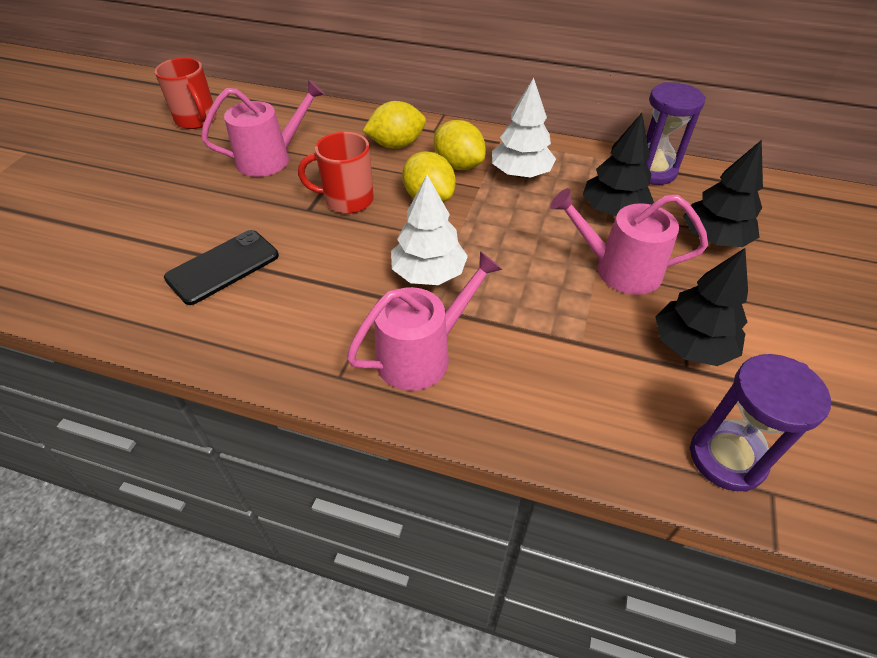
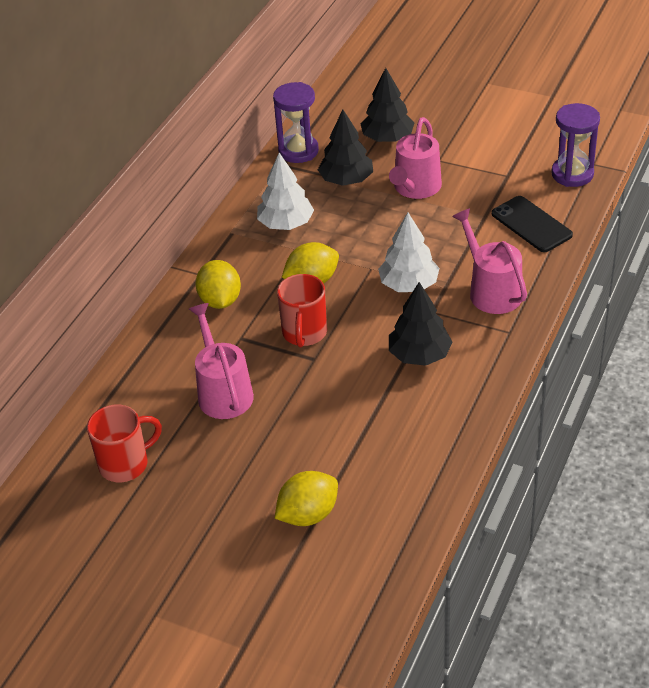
camera: 80 degrees left, 5 degrees down
(223, 267) = (386, 408): black phone -> black phone (531, 224)
(458, 165) = (265, 261): yellow lemon -> yellow lemon (308, 514)
(691, 346) = (490, 170): black tree -> black tree (419, 355)

